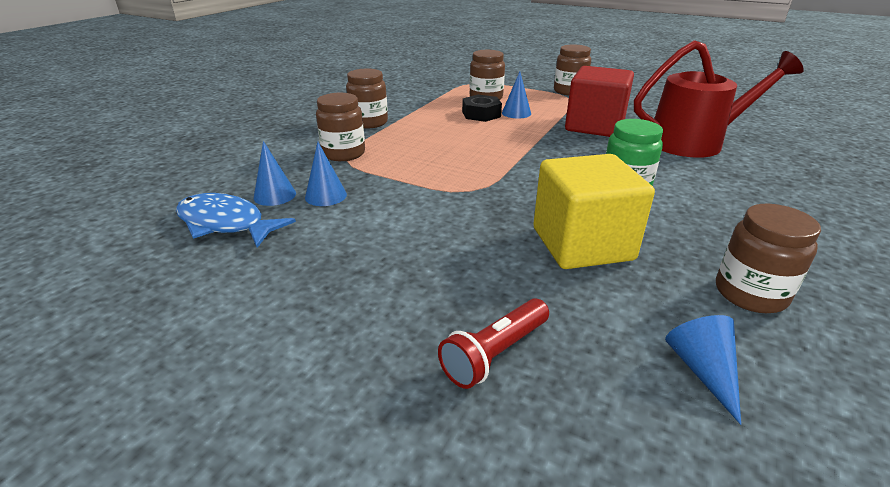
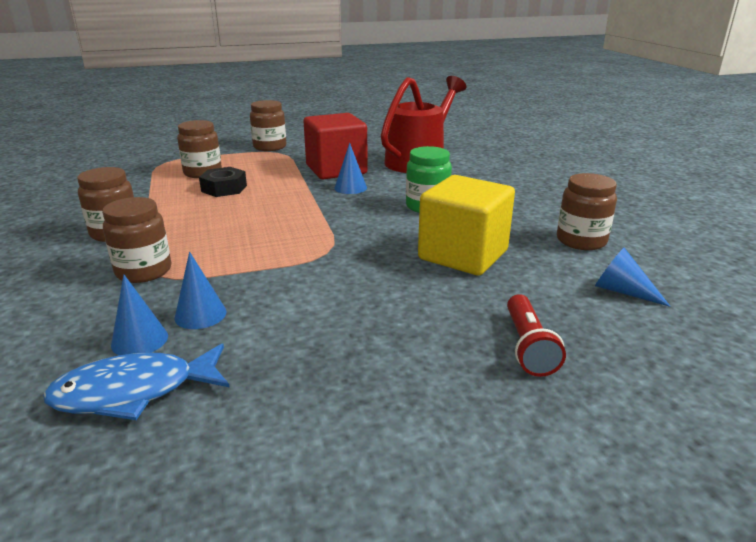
camera: 45 degrees left, 5 degrees down
(516, 113) = (255, 178): blue cone -> blue cone (350, 188)

